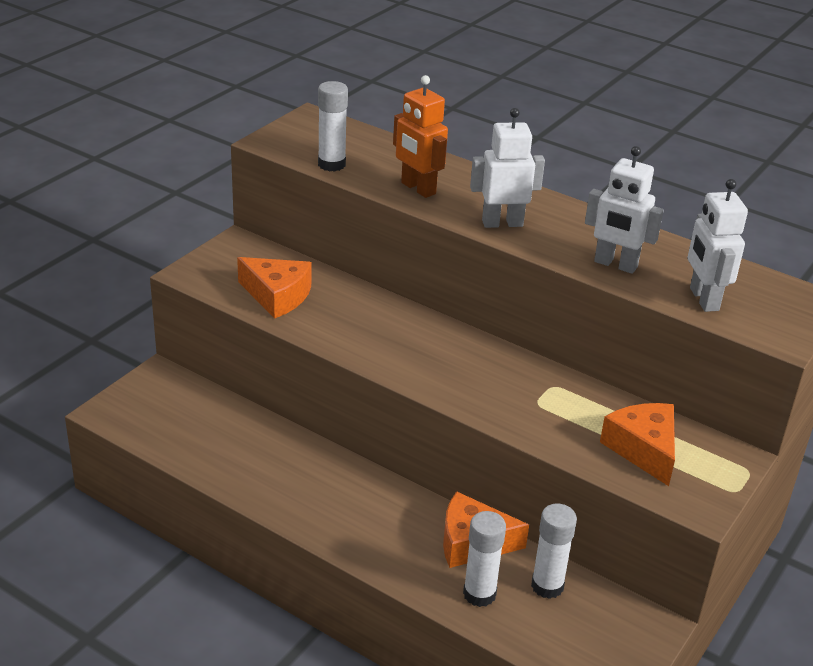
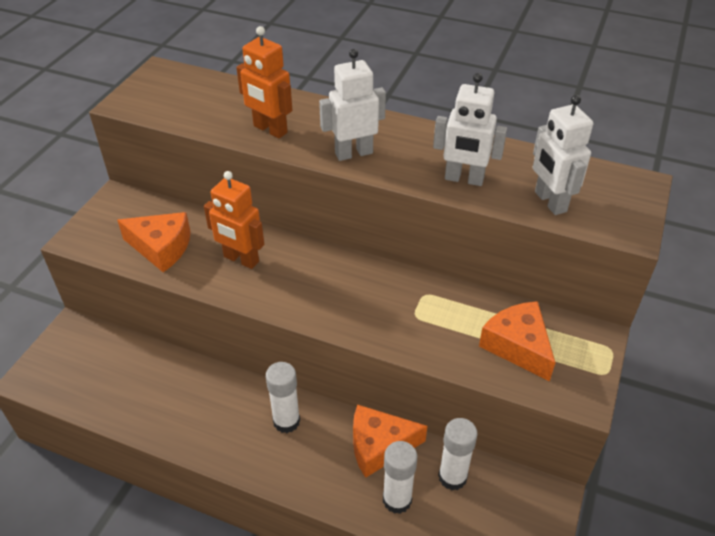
camera: 10 degrees left, 10 degrees up
(331, 164) = (186, 118): white glue stick -> white glue stick (286, 421)
(360, 321) = (241, 259): none -> orange robot

